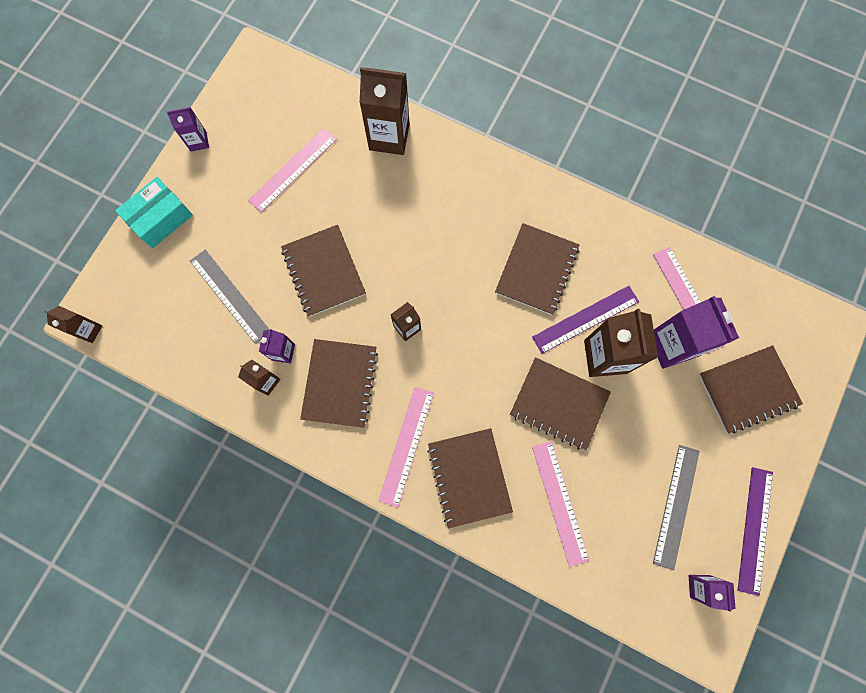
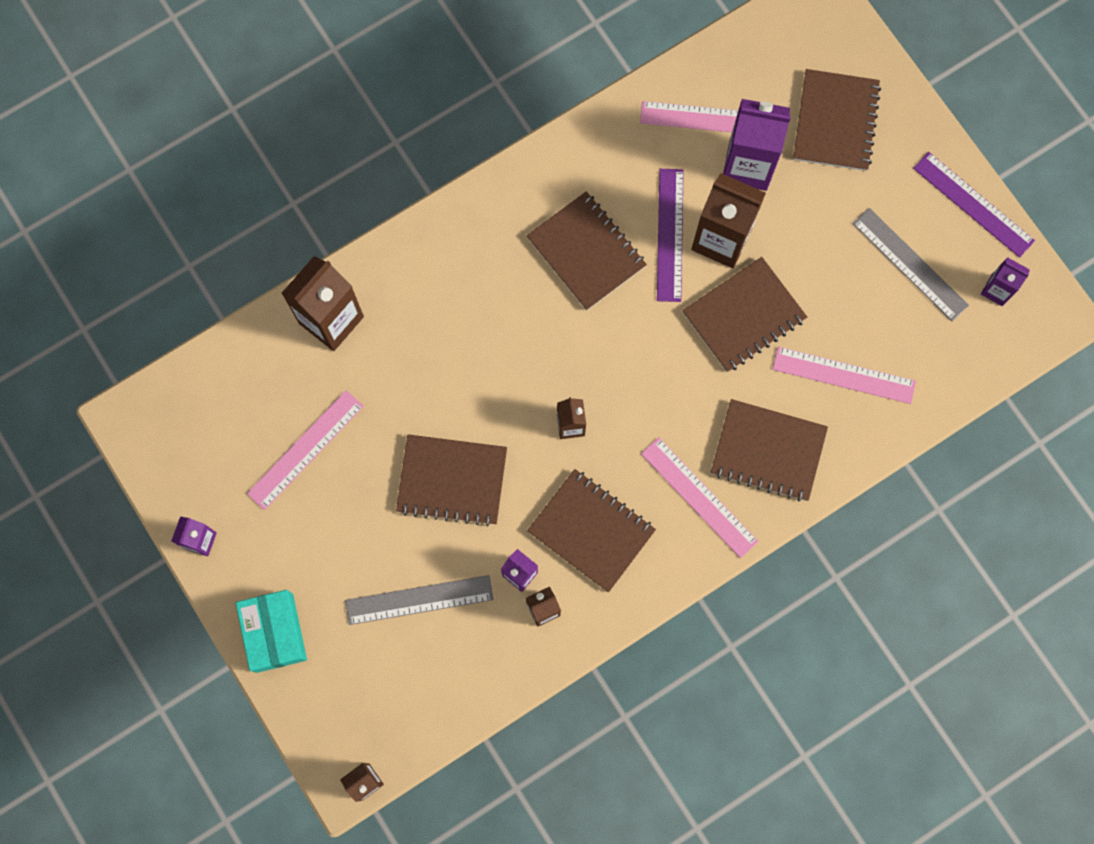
camera: 60 degrees left, 0 degrees up
(293, 170) = (305, 450): pink ruler -> pink ruler turned 60 degrees clockwise

